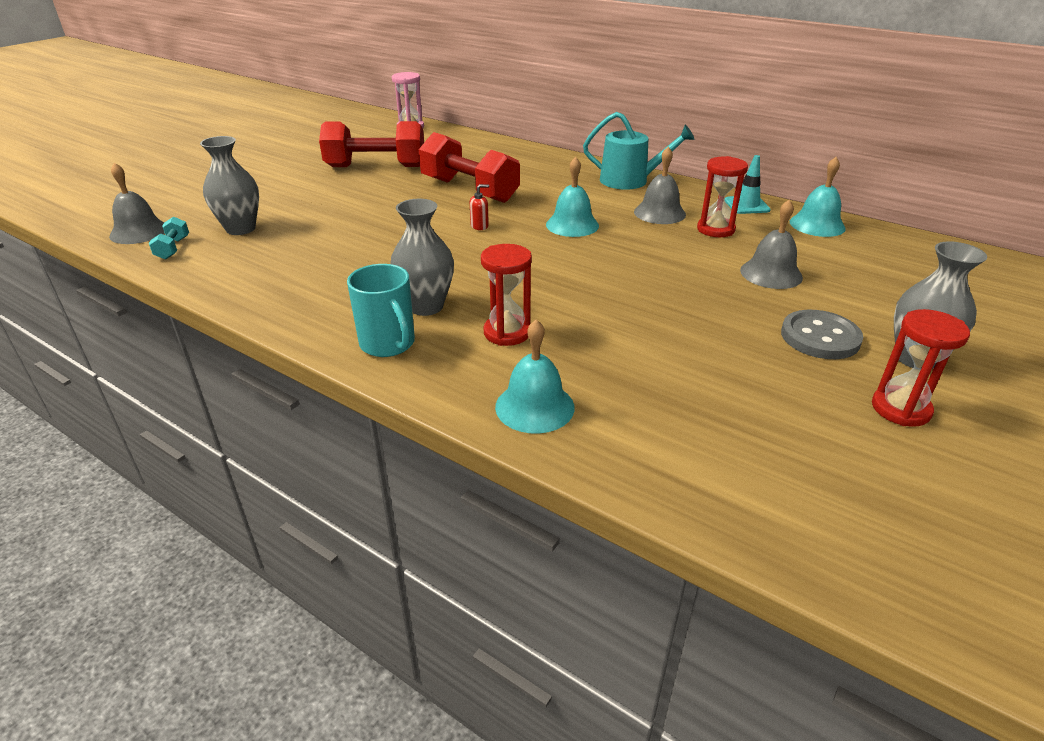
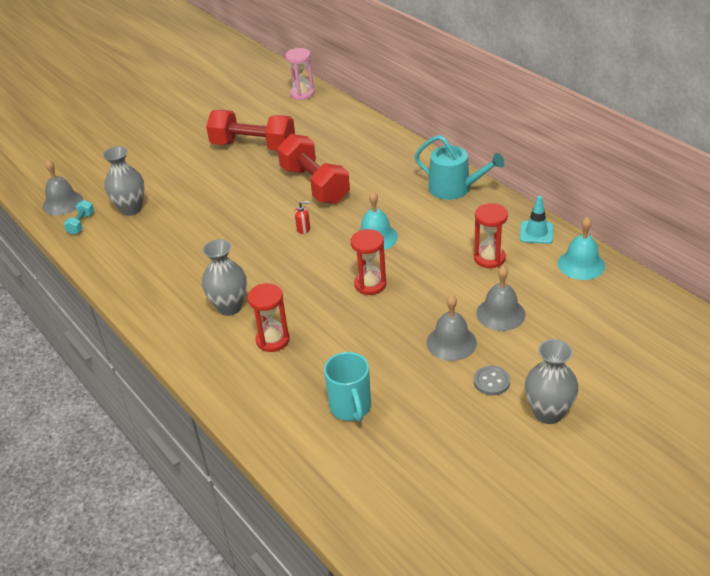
camera: 20 degrees right, 5 degrees up
(388, 344) = (191, 337): turquoise mug -> turquoise mug (351, 407)
(534, 407) = (260, 404): turquoise bell -> none
(659, 213) = (455, 232): grey bell -> grey bell (451, 342)
(820, 337) = (491, 381): grey button -> grey button, size x0.64
(900, 409) = (500, 452): red hourglass -> red hourglass (370, 284)

